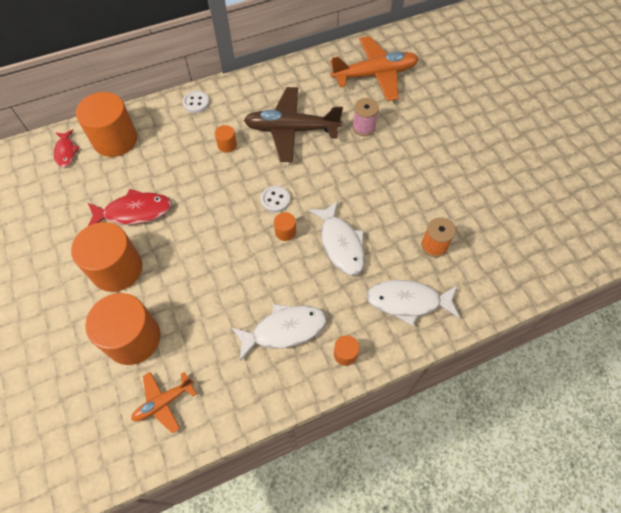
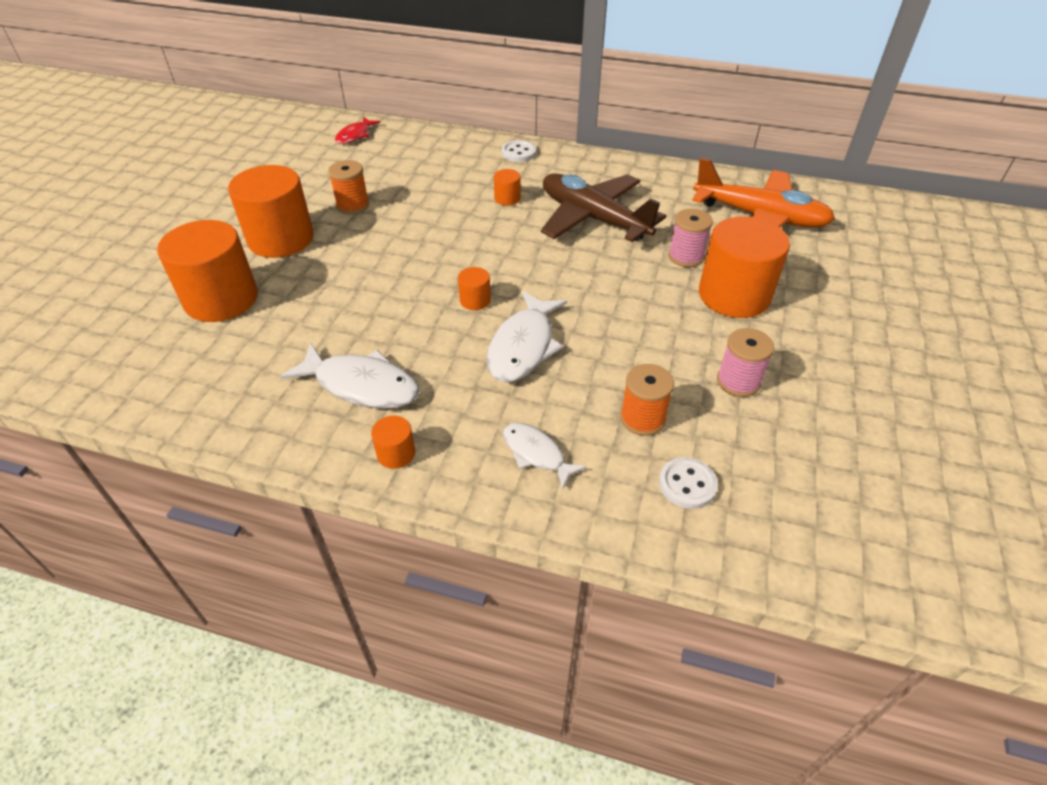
camera: 40 degrees right, 15 degrees down
(115, 140) = (407, 146): orange cylinder -> orange cylinder (734, 295)
(134, 212) = (353, 205): red fish -> orange spool
(164, 402) = (175, 367): orange plane -> none
(275, 200) = (499, 267): white button -> white button (687, 484)
(407, 301) = (536, 453): white fish -> white fish, size x0.61
(454, 193) = (738, 381): none -> pink spool

